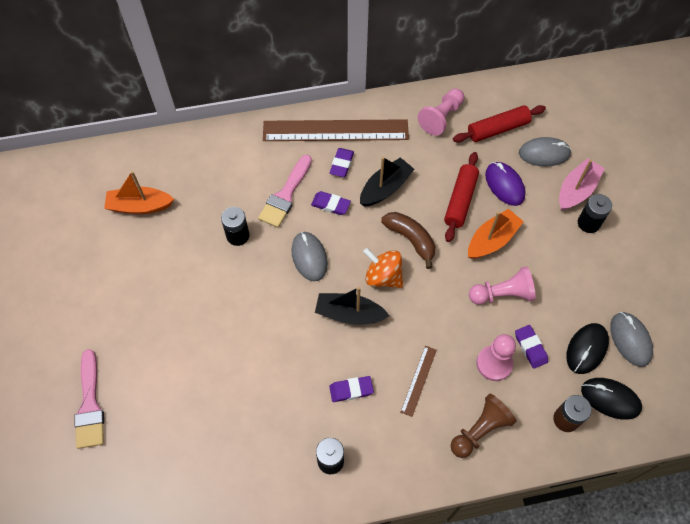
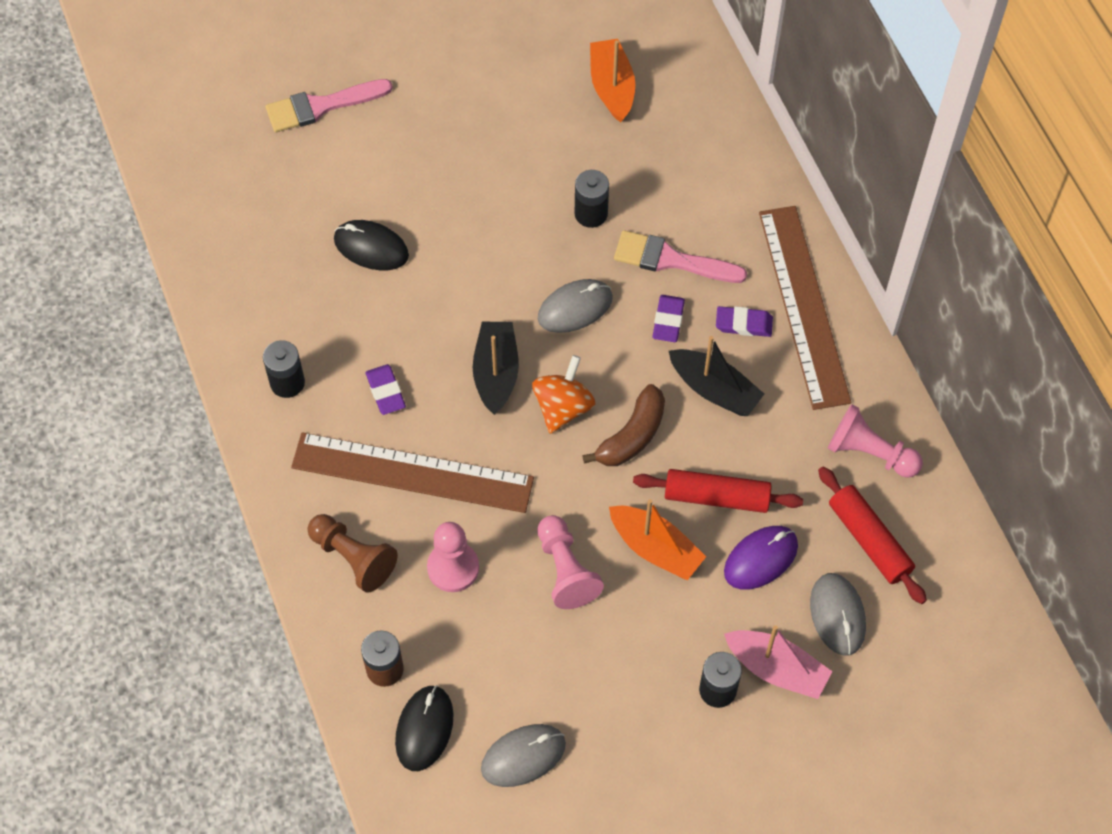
camera: 80 degrees right, 0 degrees up
(418, 380) = (412, 473): brown ruler -> brown ruler, size x2.29
(530, 347) = (486, 615): purple eraser -> none
(586, 349) = (497, 693): black mouse -> black mouse (371, 248)

